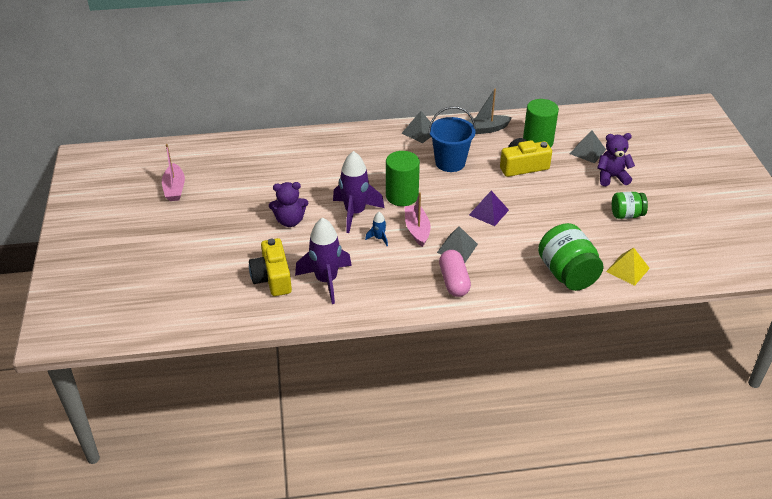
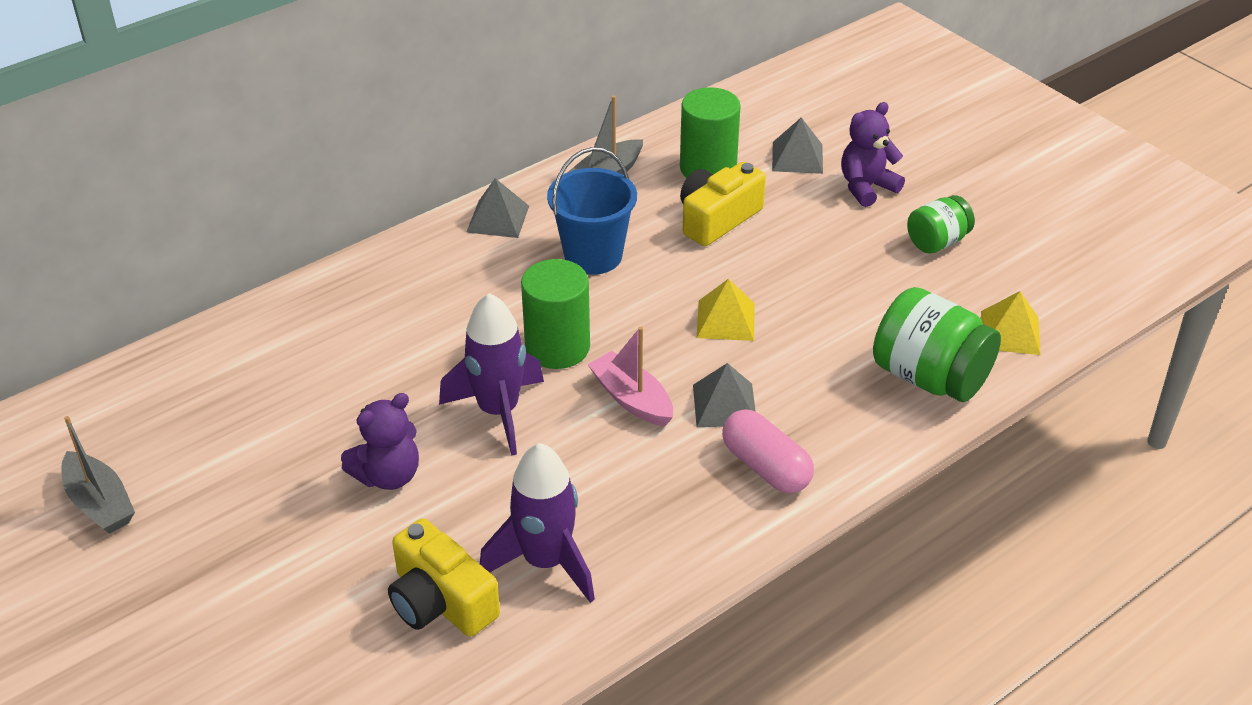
camera: 30 degrees left, 0 degrees up
(174, 188) = (100, 503): pink boat -> grey boat
(379, 238) = (578, 442): blue rocket -> none
(488, 212) = (726, 320): purple pyramid -> yellow pyramid

